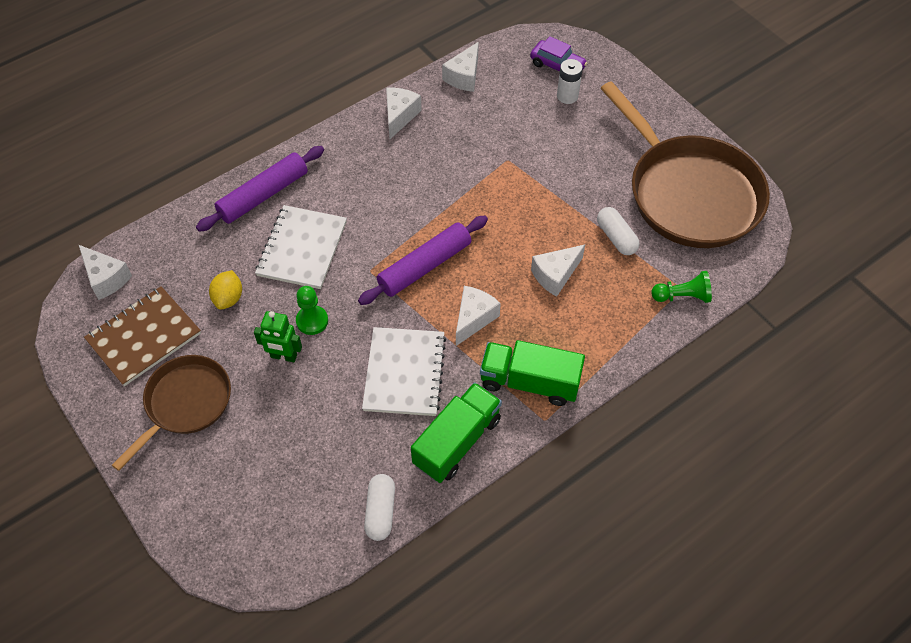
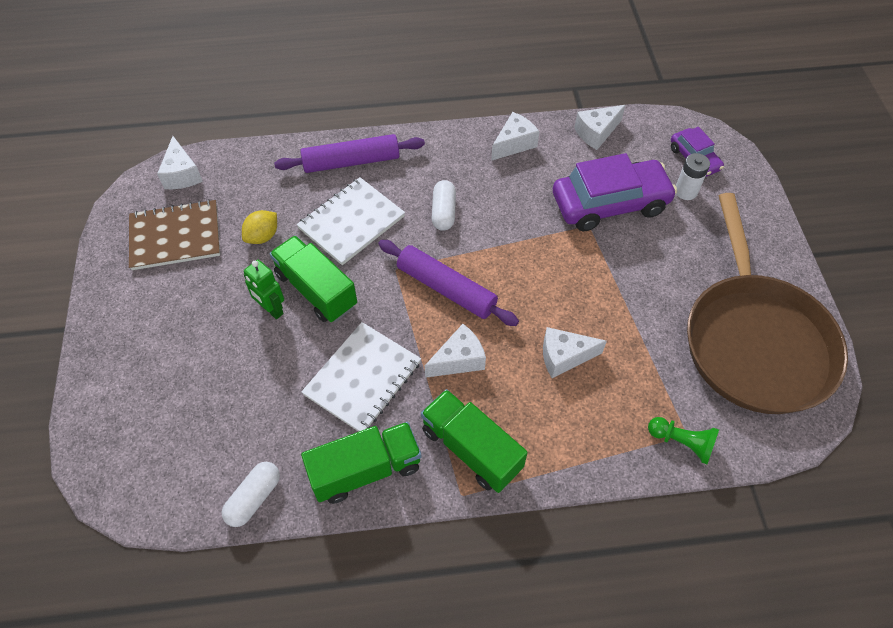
camera: 30 degrees right, 0 degrees up
(185, 403) = (166, 309): brown pan -> none
(312, 321) = (316, 290): green pawn -> green truck
(424, 266) = (446, 288): purple rolling pin -> purple rolling pin turned 45 degrees clockwise
(513, 133) = (610, 203): none -> purple car
(616, 237) = (649, 349): white capsule -> white capsule (443, 212)

